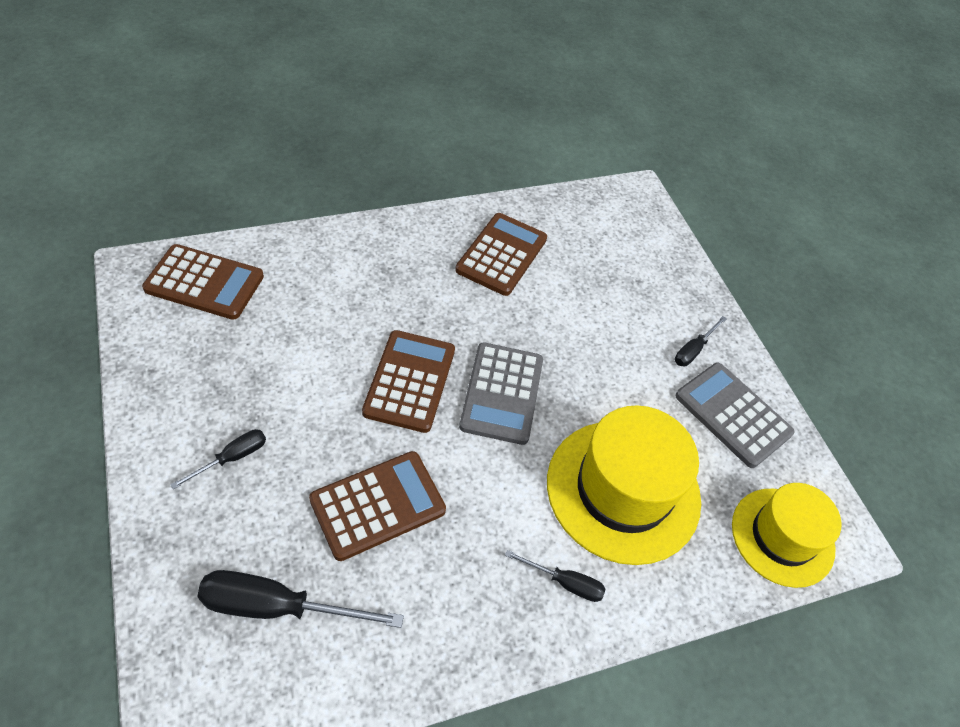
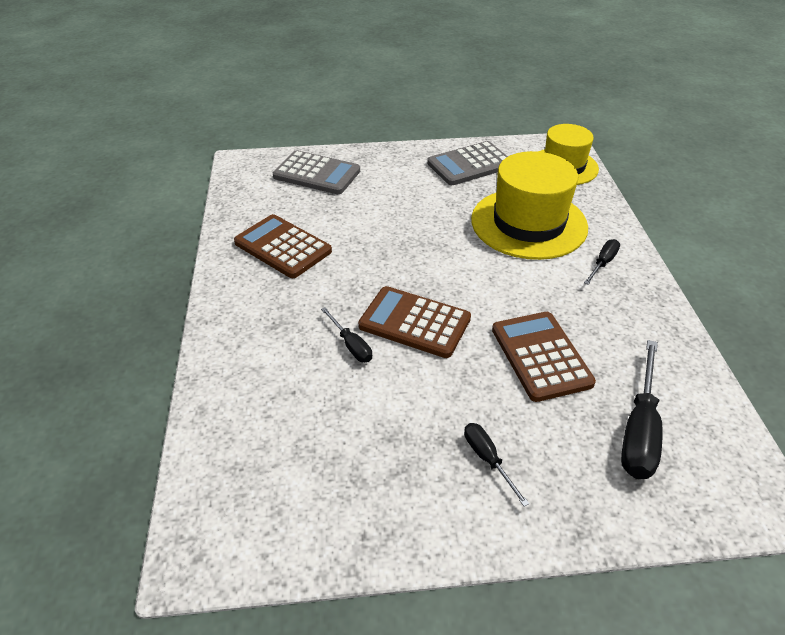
camera: 70 degrees left, 10 degrees down
(204, 283) = (242, 481): brown calculator -> none
(502, 393) = (436, 269): grey calculator -> grey calculator (317, 174)
(693, 350) = (411, 169): black screwdriver -> black screwdriver (351, 345)

